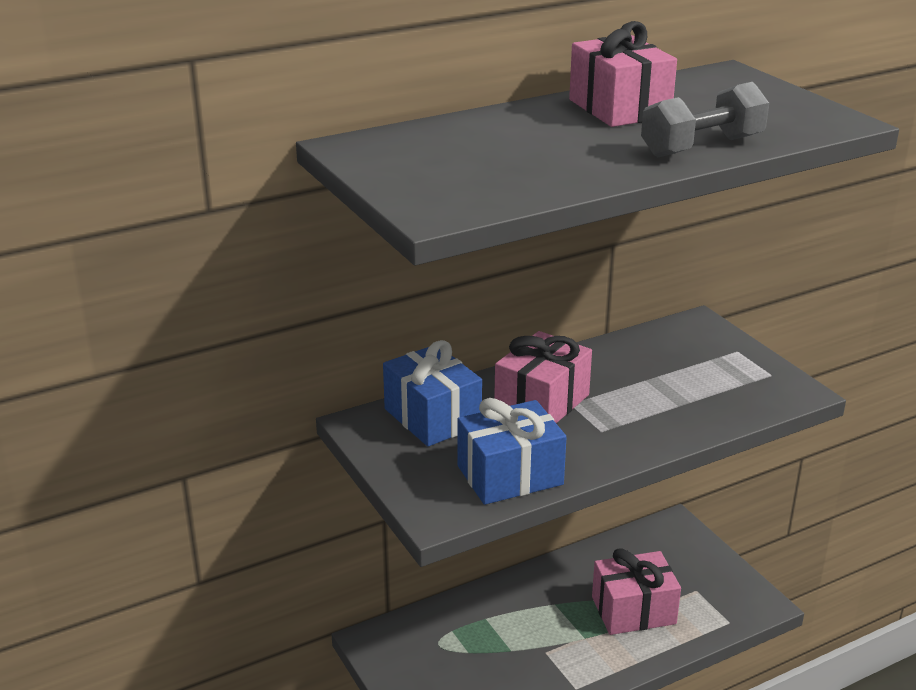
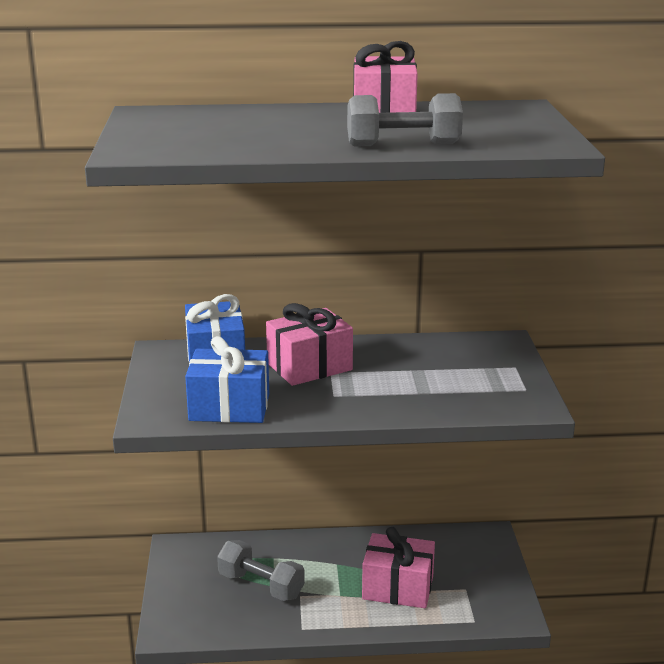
camera: 25 degrees right, 5 degrees down
(497, 654) = (261, 585): none -> grey dumbbell

